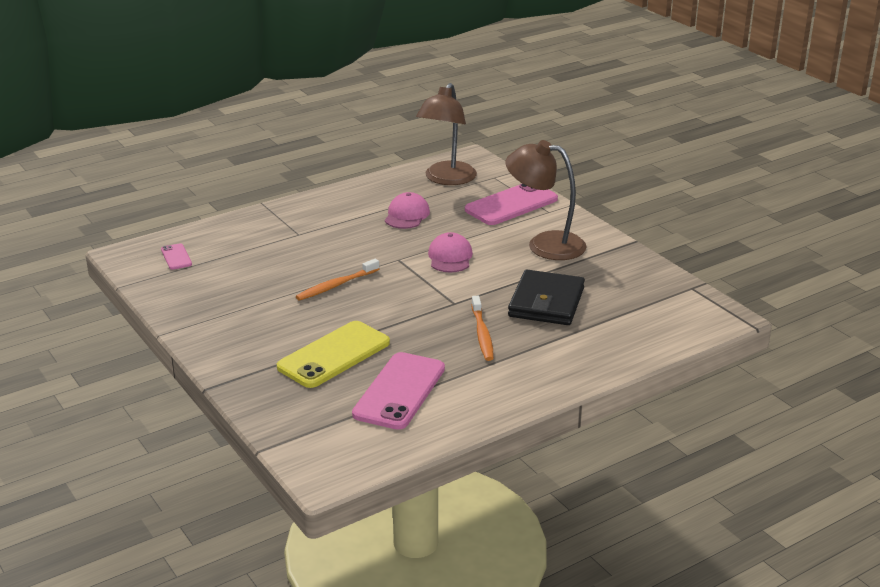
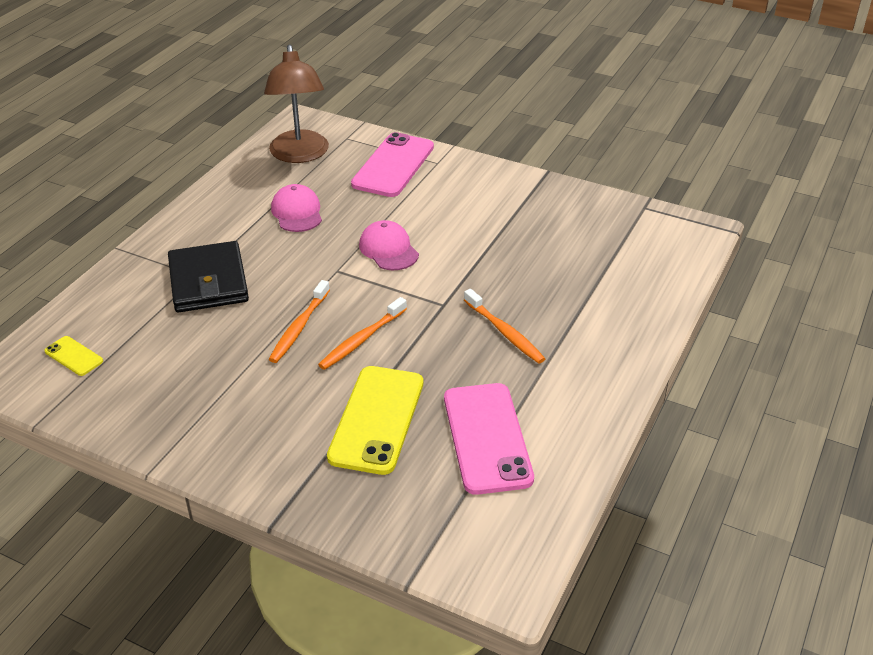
camera: 30 degrees left, 10 degrees up
(176, 257) = (74, 356): pink phone -> yellow phone
(372, 306) = (361, 340): none -> orange toothbrush
(544, 244) = (468, 202): brown lamp -> none
(546, 302) = (531, 271): black wallet -> black wallet (208, 281)

